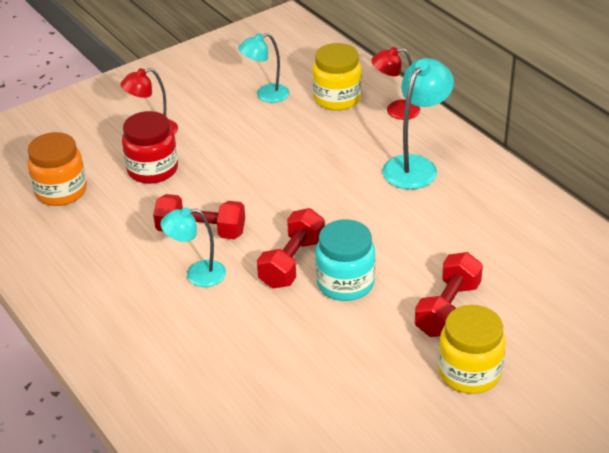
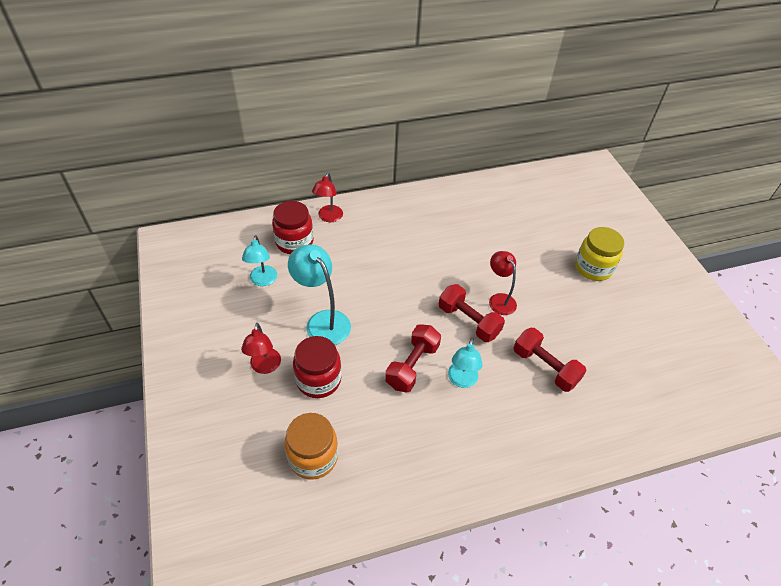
camera: 75 degrees left, 10 degrees up
(337, 98) = (294, 242): yellow jar -> red jar
(345, 283) = (499, 299): turquoise jar -> red lamp
(415, 166) = (395, 228): turquoise lamp -> turquoise lamp (323, 321)
(448, 309) = (538, 259): red dumbbell -> red dumbbell (545, 367)

